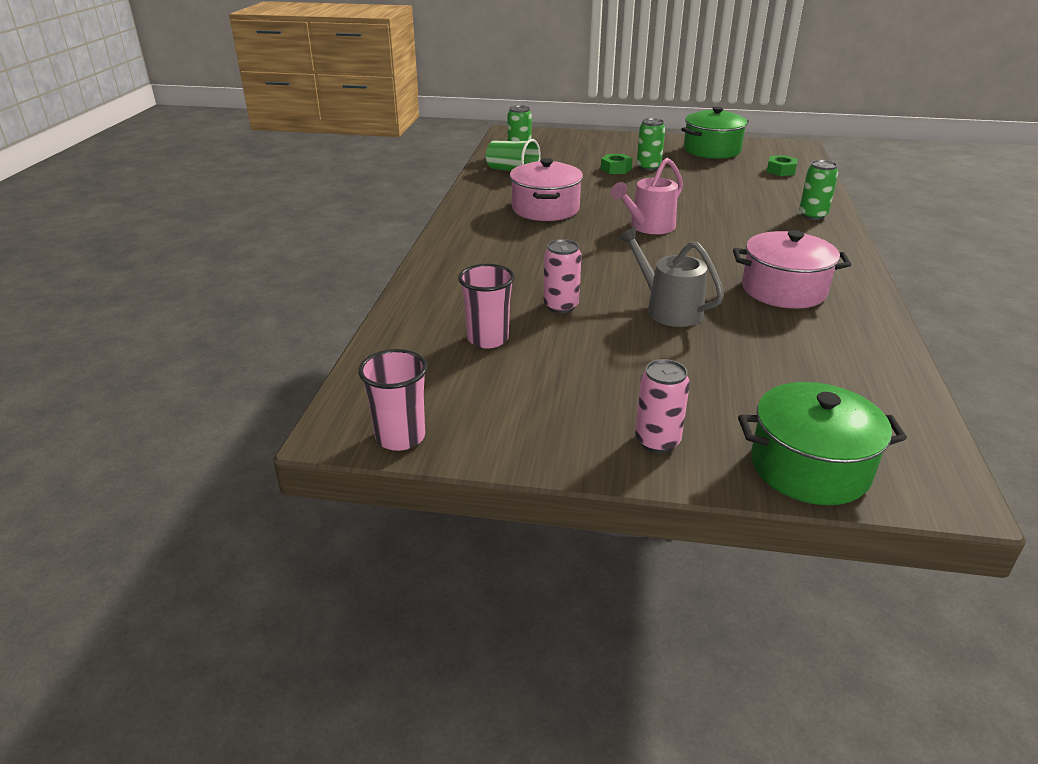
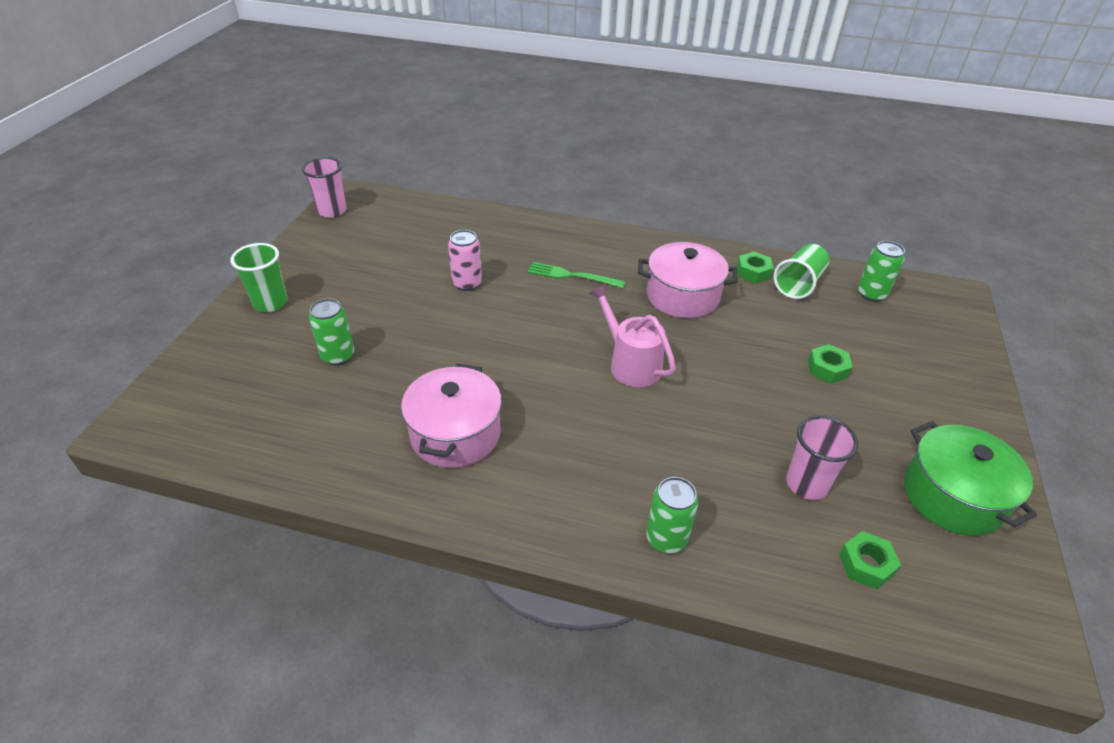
camera: 95 degrees right, 10 degrees up
(488, 339) = (428, 246): pink cup -> pink cup (807, 484)
(500, 184) = (753, 272): none -> green nut
(528, 254) = (572, 276): none -> green fork
(648, 167) = (843, 402): green can -> green can (338, 356)
(657, 441) = (270, 303): pink can -> green cup
(668, 309) = (442, 342): grey watering can -> none
(809, 467) = (200, 366): green pot -> none

